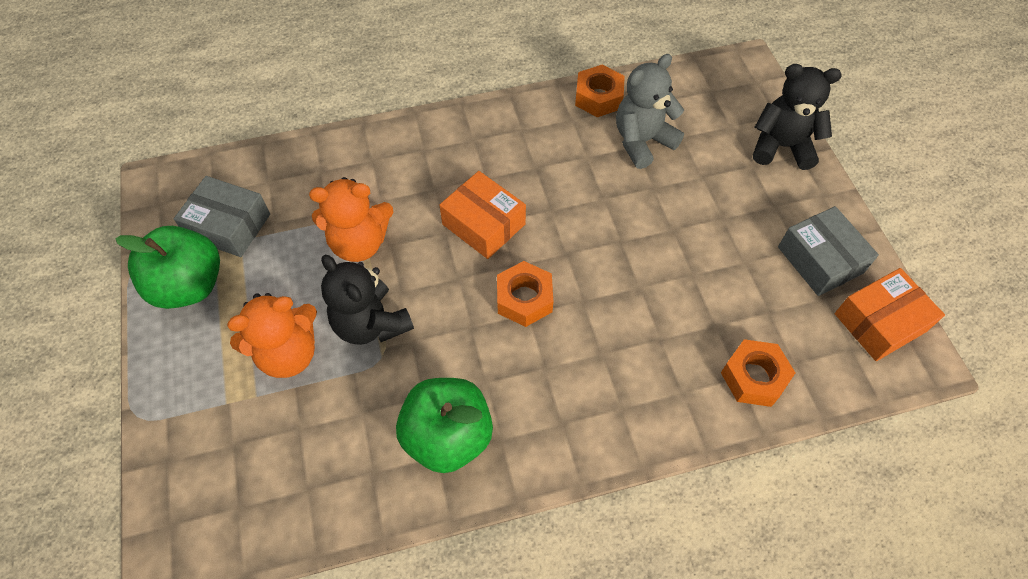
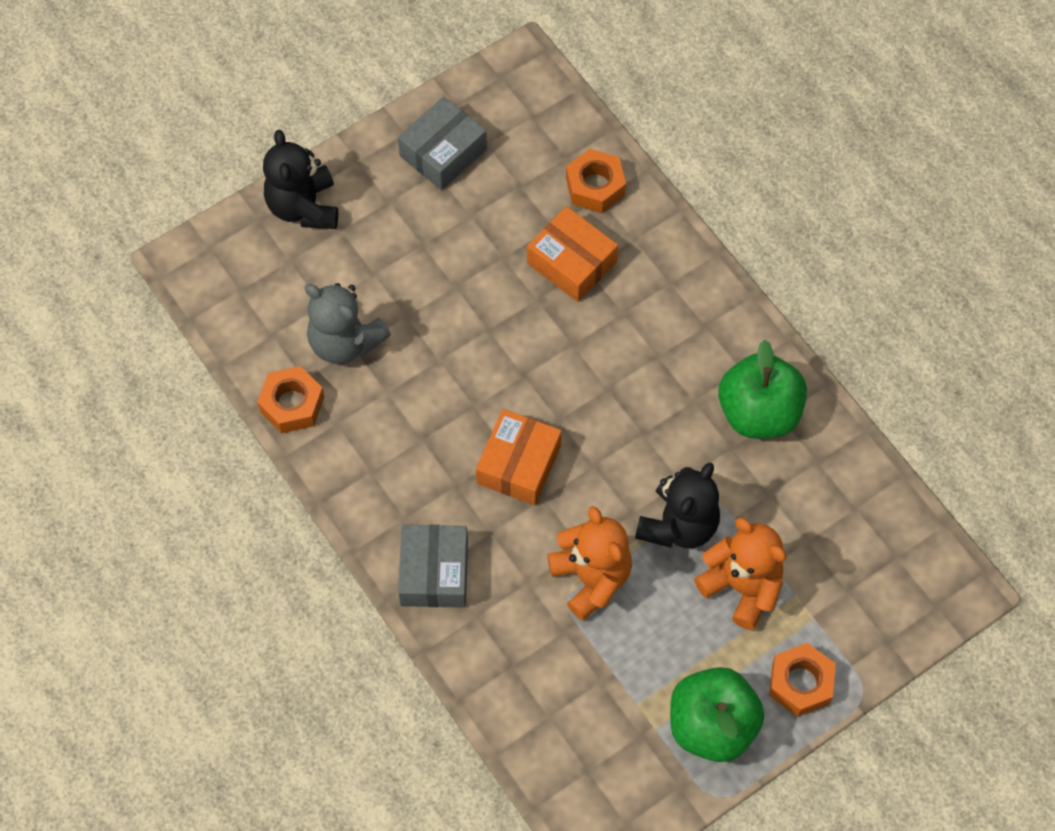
camera: 110 degrees left, 5 degrees up
(229, 226) = (624, 726): grey box -> grey box (434, 572)
(524, 299) = (592, 396): orange nut -> orange nut (800, 683)
(880, 322) = (496, 97): orange box -> orange box (571, 263)

